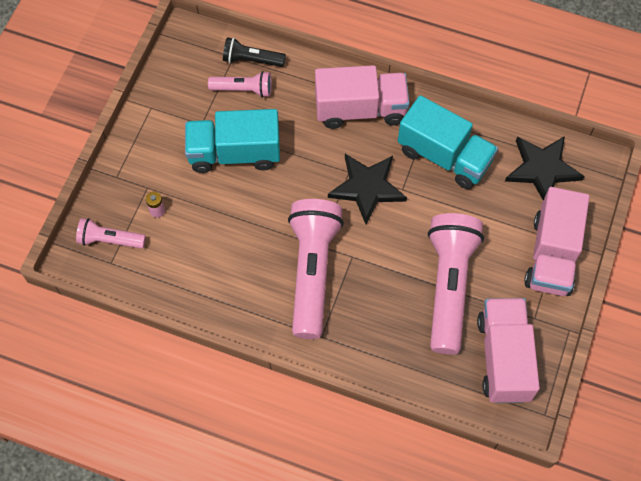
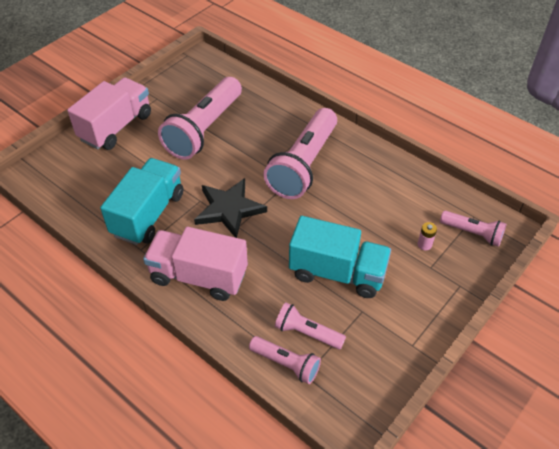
camera: 160 degrees left, 15 degrees down
(252, 60) = (286, 364): black flashlight -> pink flashlight
(444, 156) = (148, 214): turquoise truck -> turquoise truck turned 60 degrees clockwise
(503, 358) = (193, 84): pink truck -> none
(542, 169) = (76, 181): black star -> none

